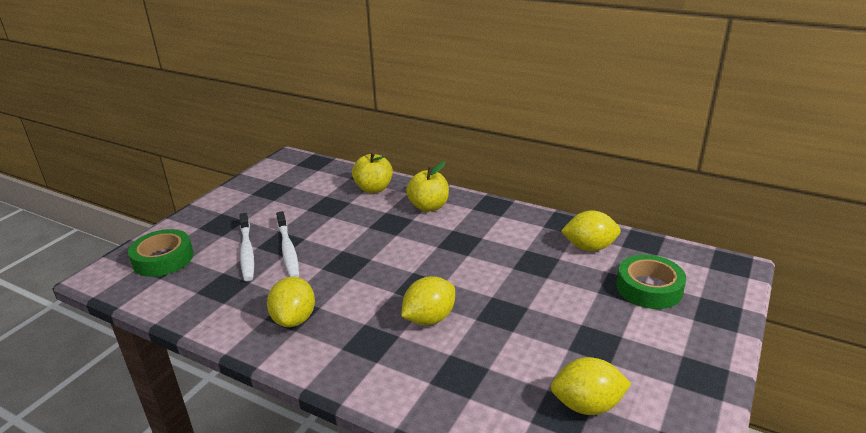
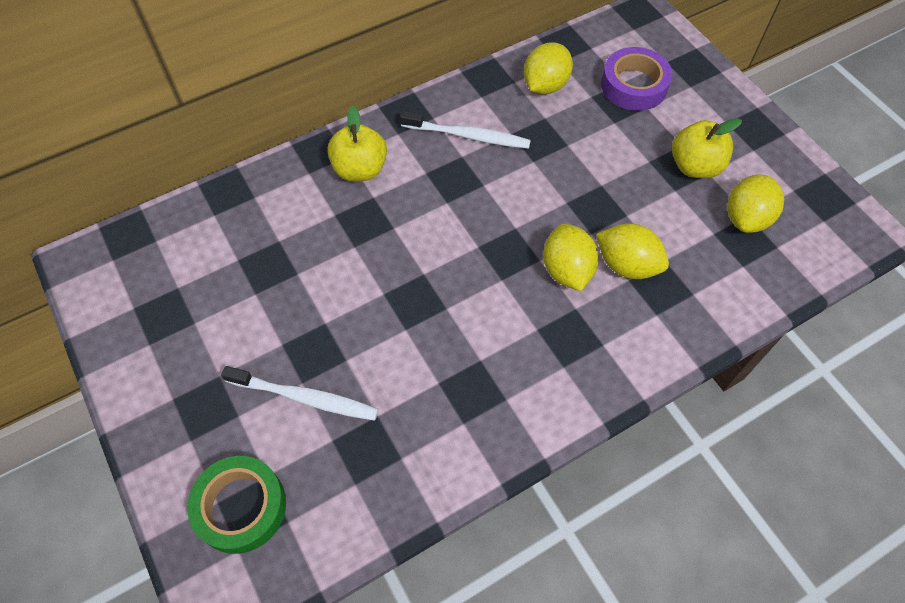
camera: 60 degrees left, 30 degrees up
(288, 250) = (338, 350): white toothbrush -> white toothbrush (468, 136)
(294, 319) = (486, 393): yellow lemon -> yellow lemon (627, 265)
(373, 189) = (268, 202): yellow apple -> yellow apple (695, 166)
(649, 288) = (634, 85): green tape -> purple tape

